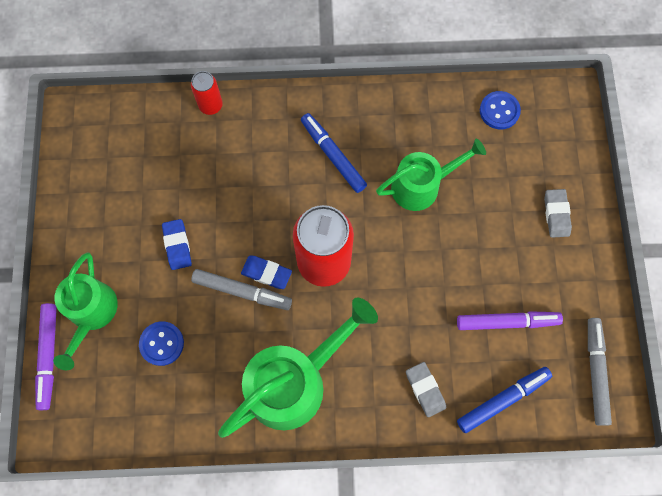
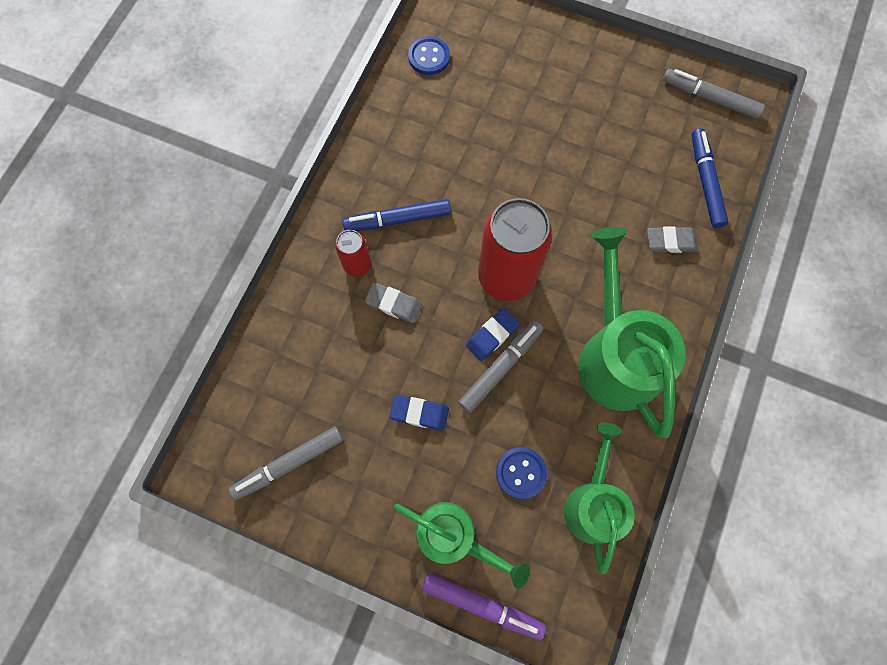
camera: 65 degrees left, 0 degrees up
(100, 170) = (289, 463): none -> grey marker
(211, 105) = (276, 314): red can -> red can (357, 265)
(421, 186) = (470, 155): green watering can -> green watering can (593, 503)
(507, 322) = (635, 145): purple marker -> none
(556, 214) = (553, 60): grey eraser -> grey eraser (394, 304)

